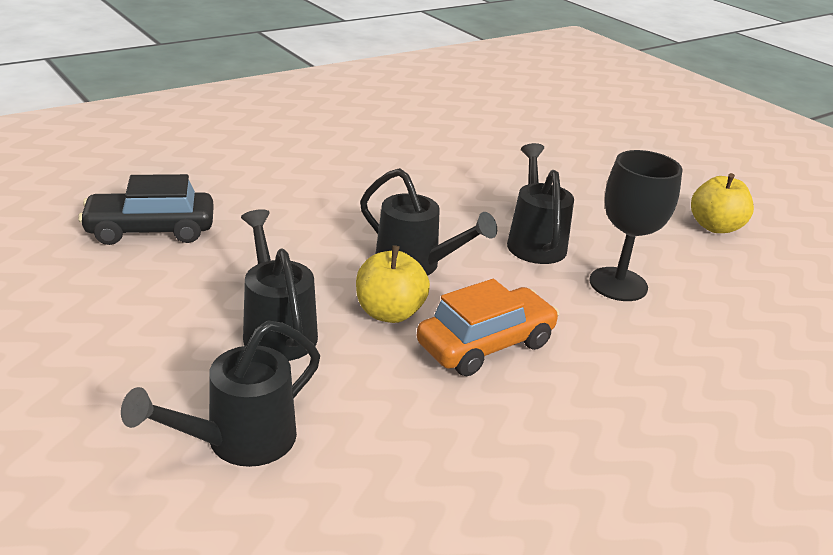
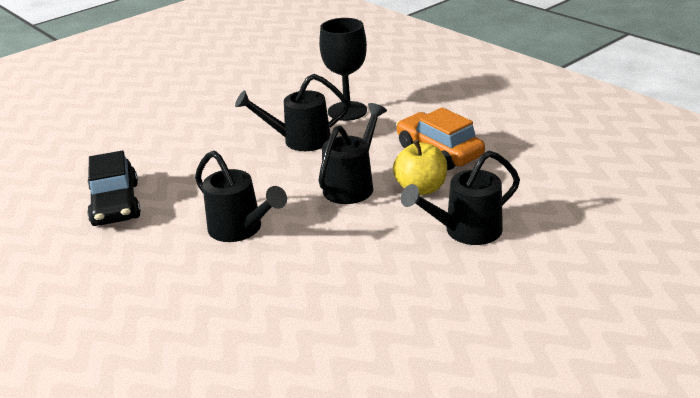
camera: 90 degrees left, 0 degrees up
(151, 230) = (343, 335): black car -> black car (116, 204)
(239, 441) = (585, 224): black watering can -> black watering can (240, 229)
(715, 227) = (257, 79): yellow apple -> none

